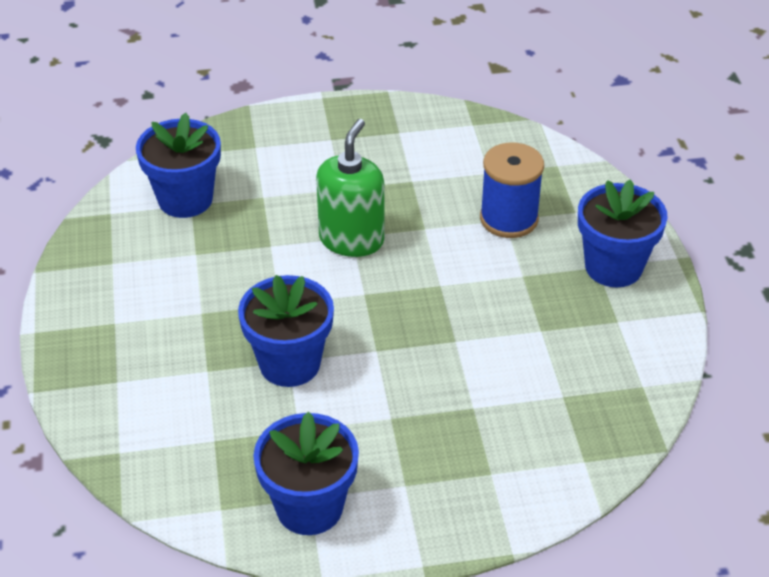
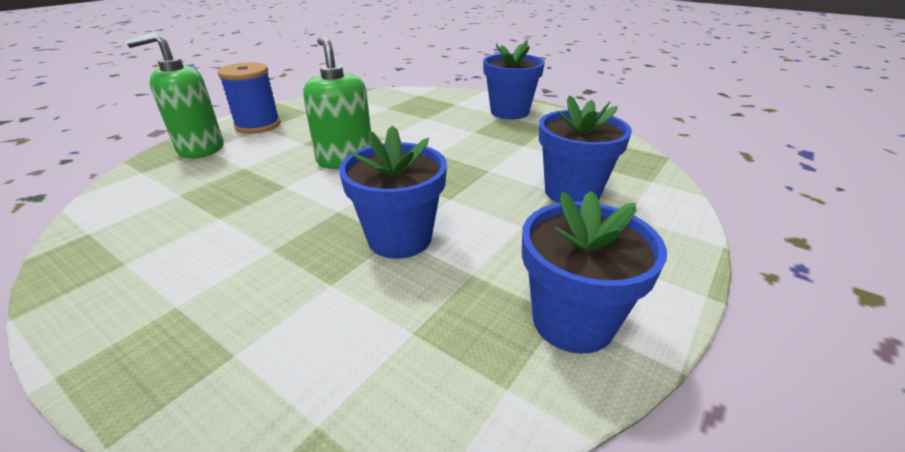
camera: 45 degrees left, 10 degrees down
(185, 199) = (170, 194): blue flower pot -> blue flower pot (572, 192)
(252, 143) = (200, 148): none -> green soap dispenser
(509, 219) = (427, 117): blue spool -> blue spool (258, 125)

